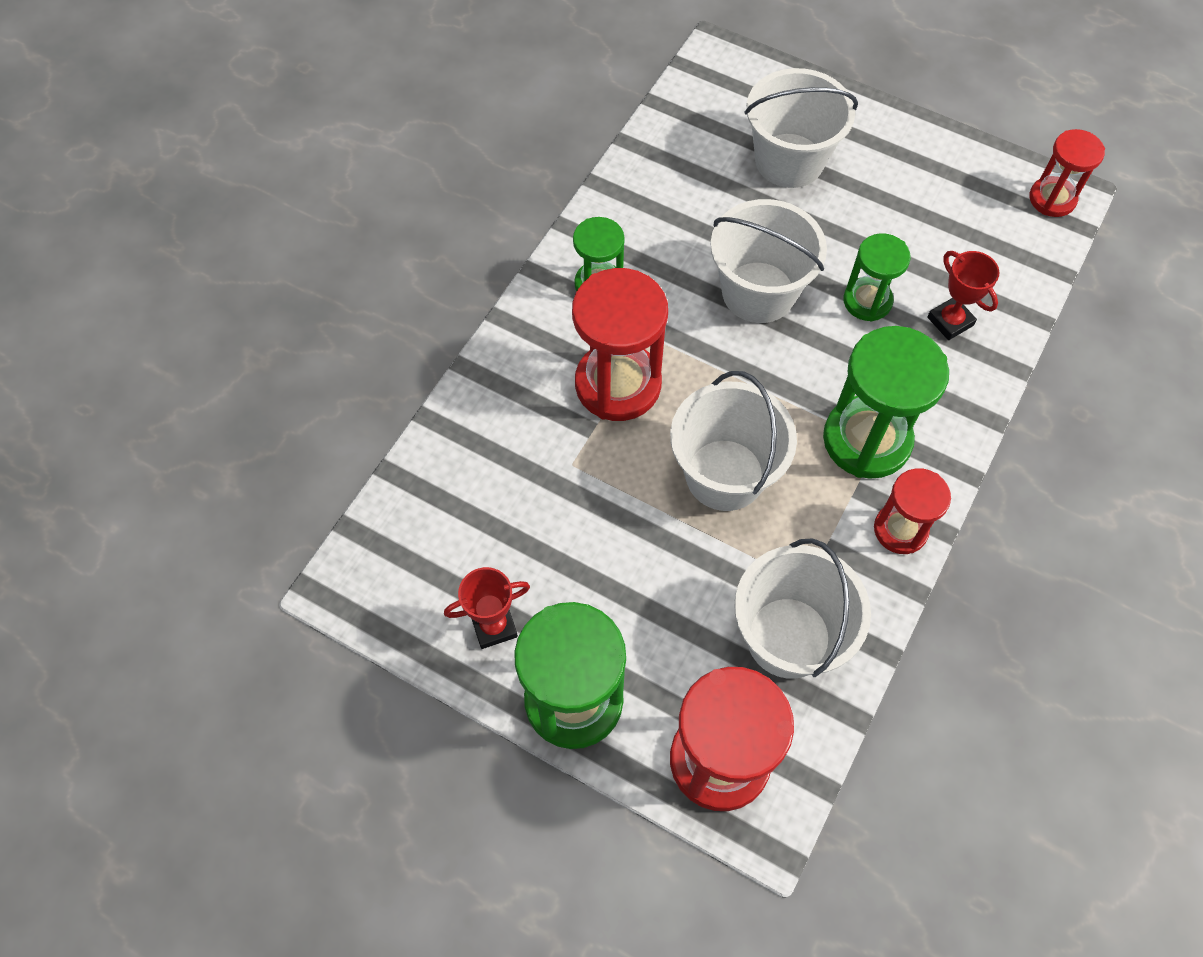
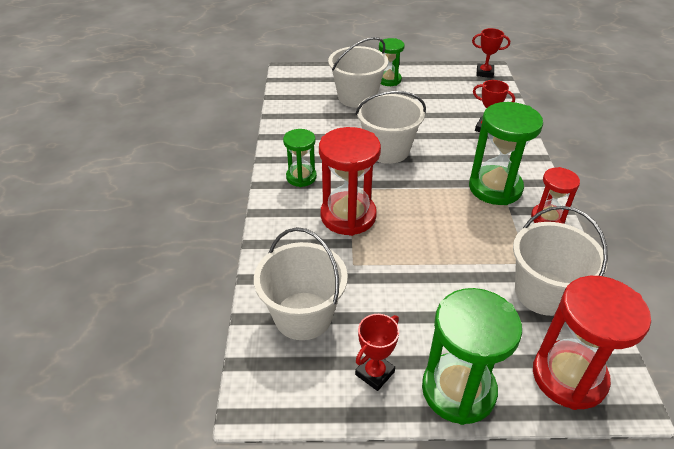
camera: 30 degrees left, 20 degrees down
(724, 475) = (440, 232): white bucket -> white bucket (303, 315)
(867, 301) = (442, 134): green hourglass -> green hourglass (389, 80)
(1052, 199) = (484, 73): red hourglass -> red trophy

